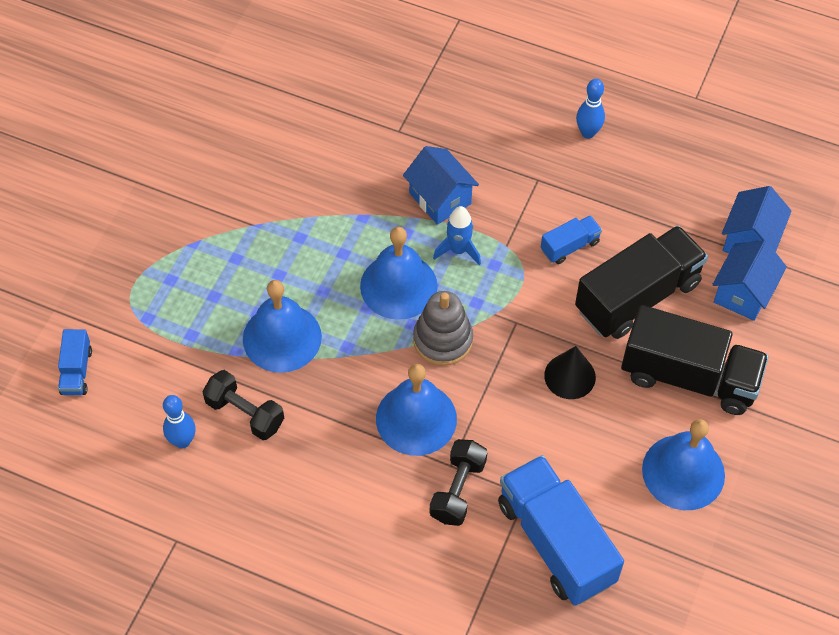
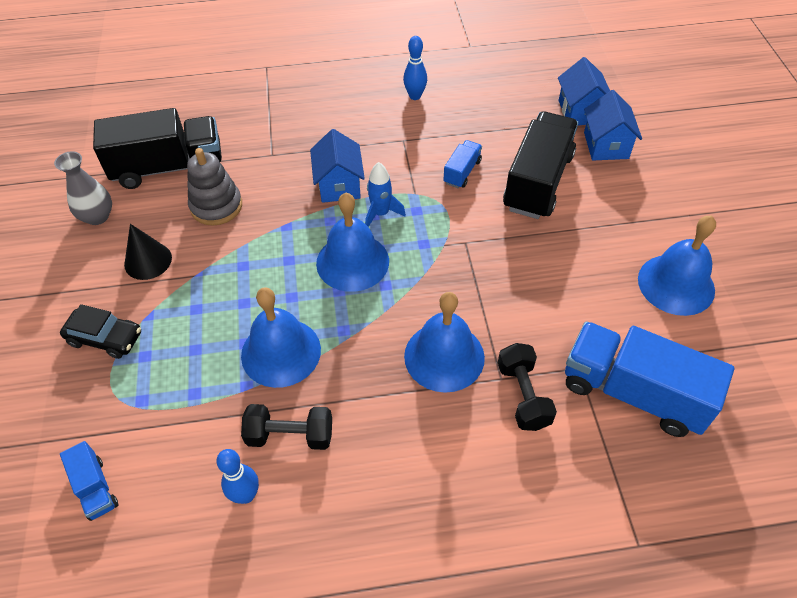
camera: 30 degrees left, 5 degrees down
(148, 245) = (105, 338): none -> black car
(203, 118) = (97, 216): none -> grey vase
(440, 198) = (339, 185): blue house -> blue house turned 60 degrees clockwise
(443, 340) = (419, 284): grey stacking toy -> grey stacking toy (216, 206)
(570, 376) = (537, 260): black cone -> black cone (148, 261)
(689, 376) = (620, 216): black truck -> black truck (169, 167)

